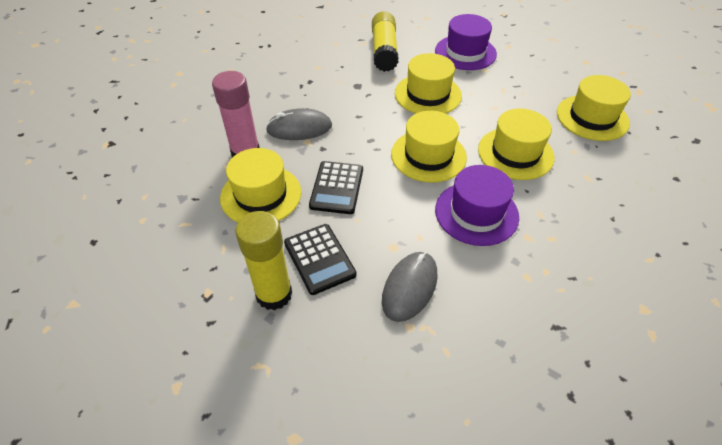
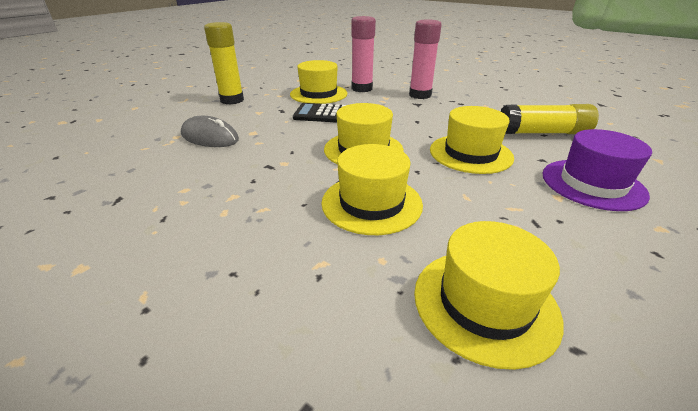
camera: 90 degrees right, 15 degrees down
(280, 106) = (420, 95): none -> pink glue stick
(299, 128) = (393, 101): grey mouse -> none
(319, 259) = (253, 110): black calculator -> none
(476, 213) = (277, 169): purple hat -> none

